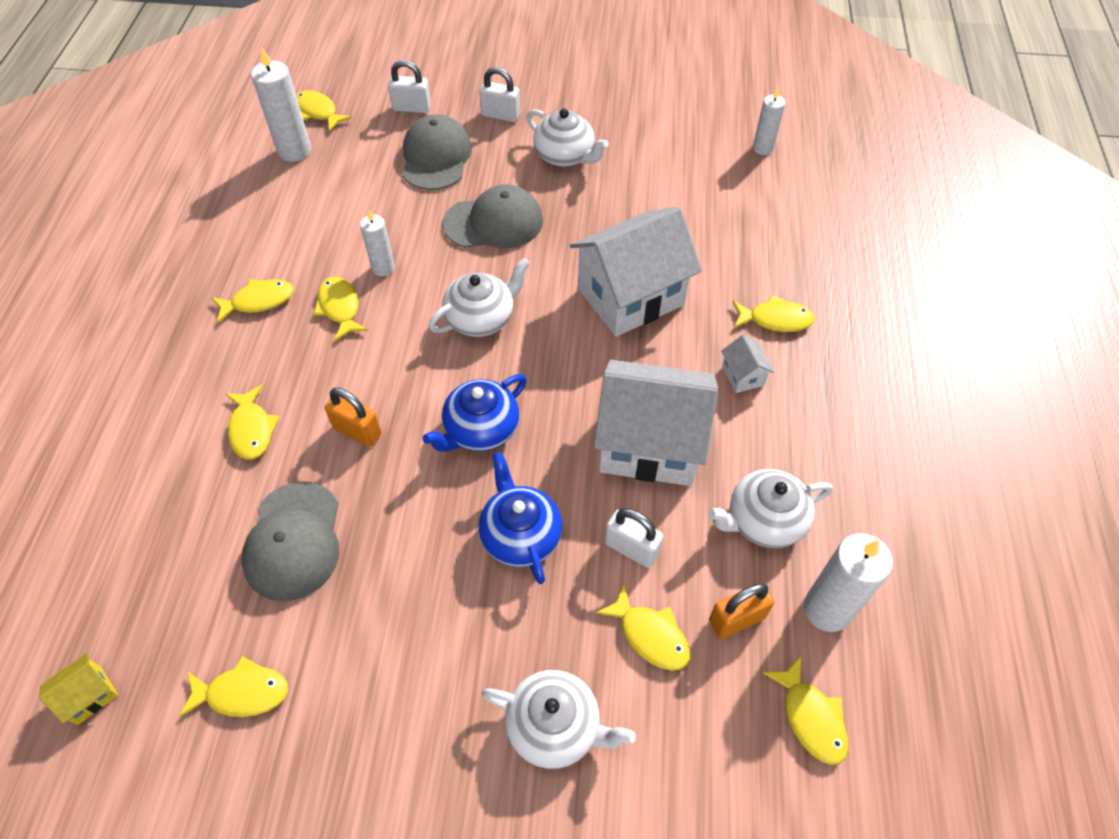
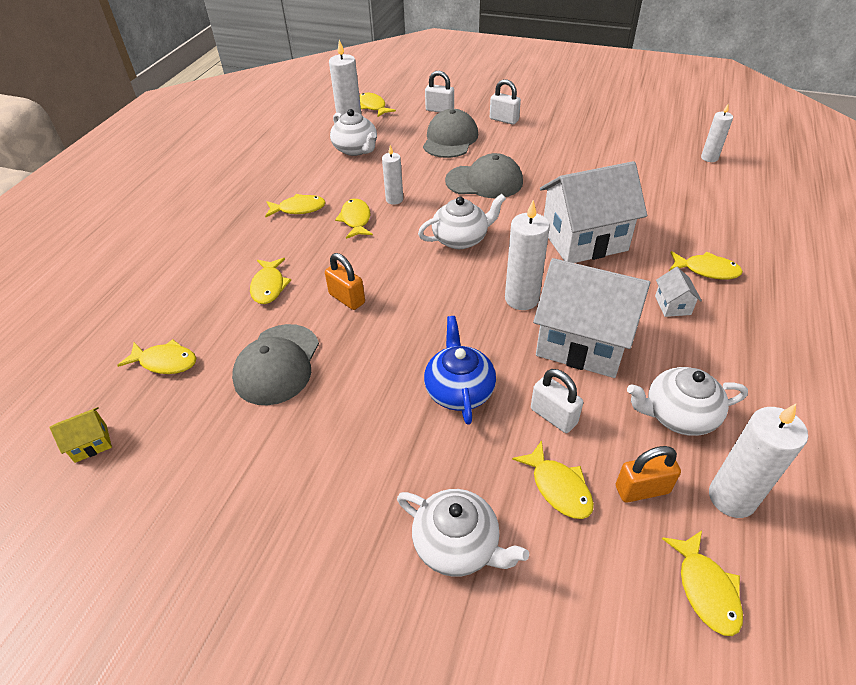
camera: 15 degrees right, 10 degrees down
(242, 693) = (204, 464): yellow fish -> yellow fish (165, 362)
(480, 429) = (443, 311): blue teapot -> none
(565, 156) = (548, 147): white teapot -> white teapot (356, 149)
(570, 395) = (521, 299): none -> white candle

